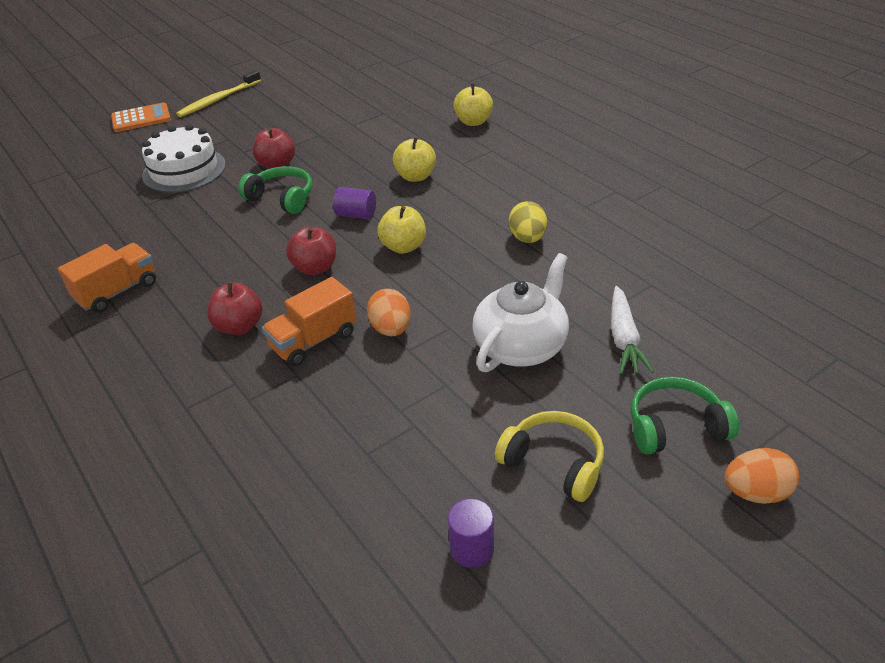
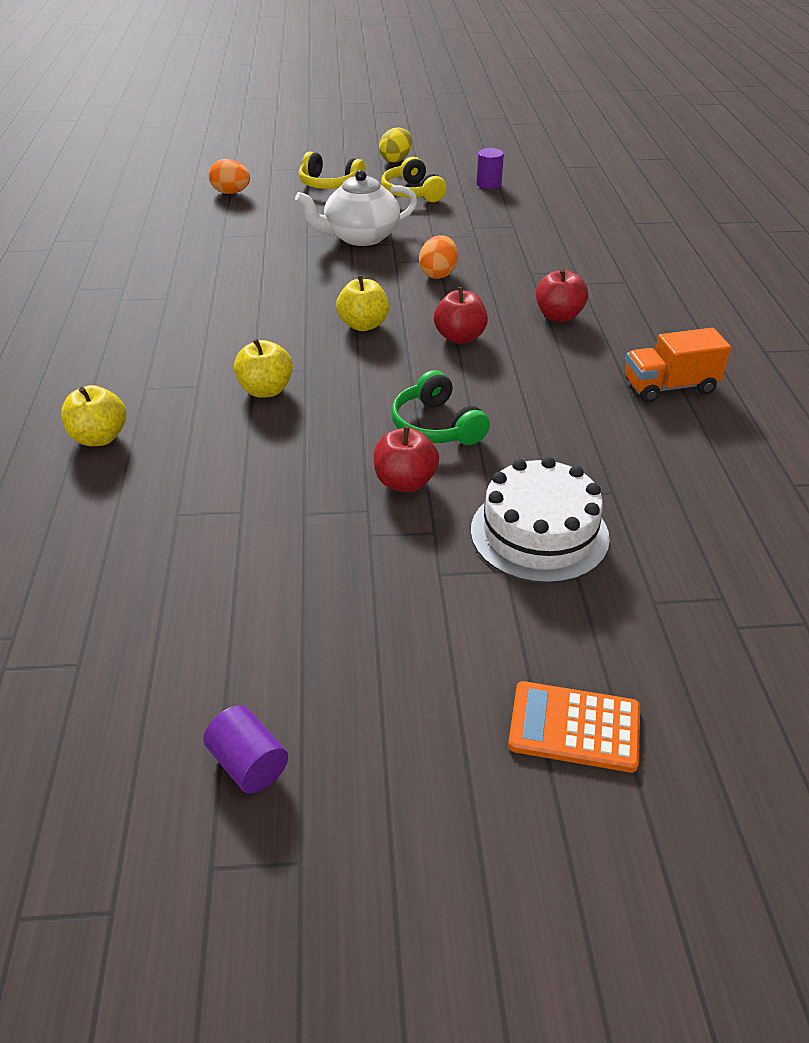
camera: 150 degrees left, 0 degrees up
(218, 99) = (395, 709): yellow toothbrush -> none
(313, 340) = (503, 287): orange truck -> none
(356, 215) = (374, 372): purple cylinder -> purple cylinder (248, 764)
(527, 238) = (254, 292): yellow egg -> yellow egg (396, 160)
(624, 338) = (292, 219): white carrot -> none
(675, 427) = (329, 184): green headphones -> yellow headphones
(756, 492) = (331, 160): orange egg -> orange egg (231, 193)

